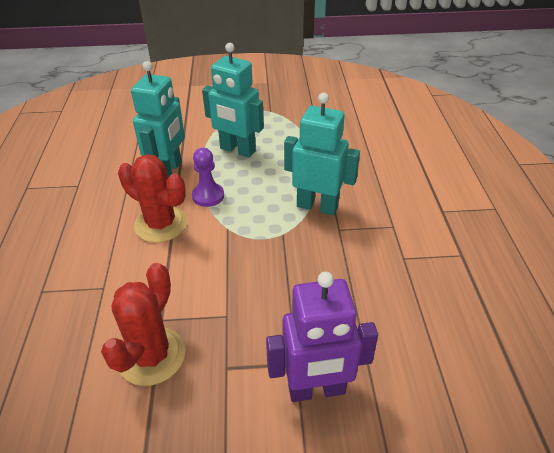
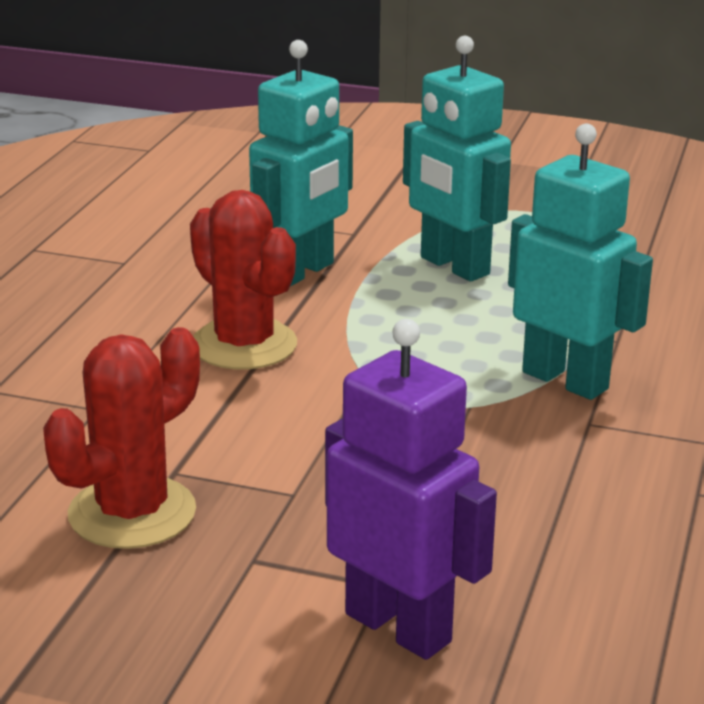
camera: 20 degrees right, 15 degrees down
(208, 196) = (355, 323): purple pawn -> none
(316, 390) = (399, 627): purple robot -> purple robot turned 150 degrees counterclockwise

